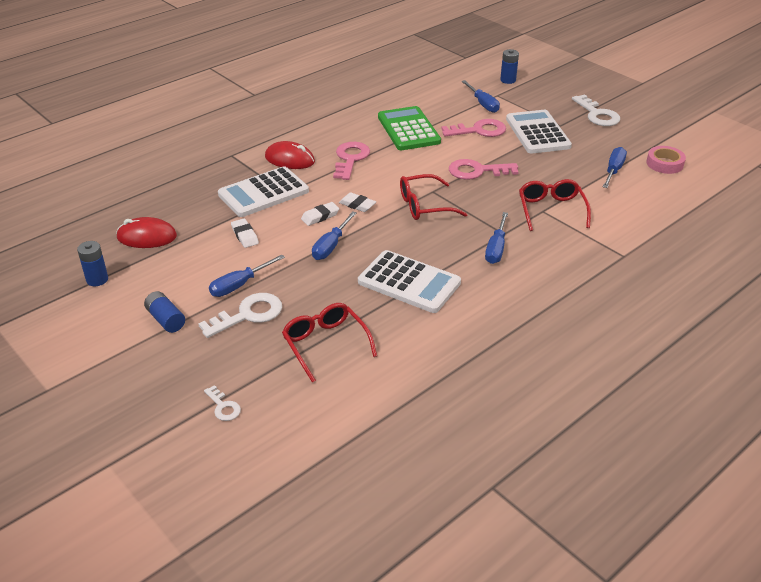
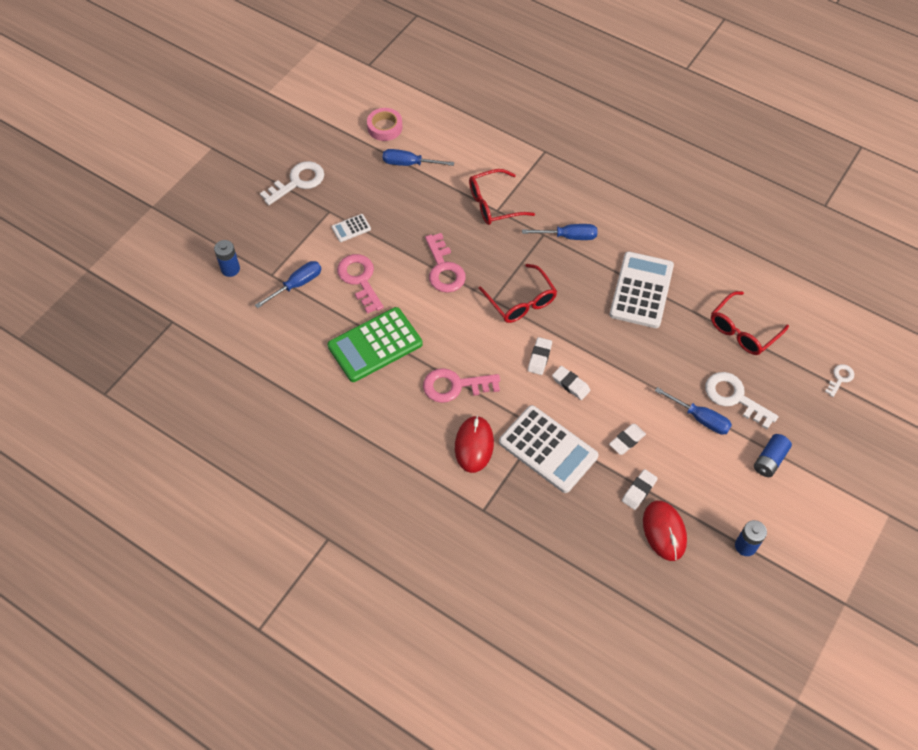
camera: 105 degrees left, 20 degrees up
(193, 232) = (639, 491): none -> white eraser
(331, 246) = (614, 362): blue screwdriver -> none
(537, 133) = (351, 228): white calculator -> white calculator, size x0.45

